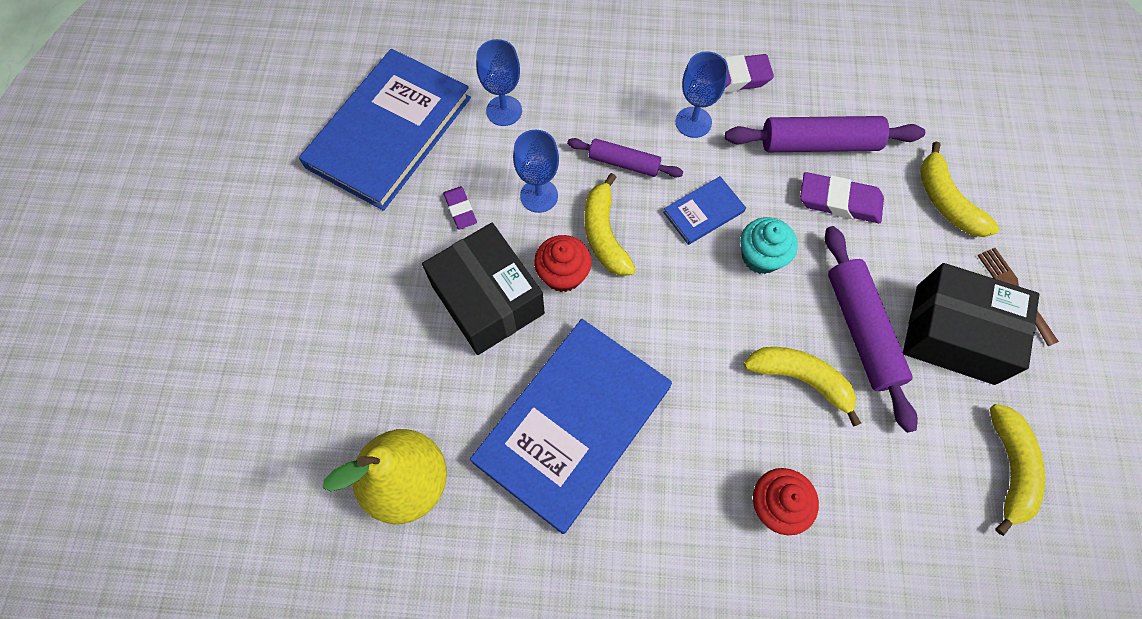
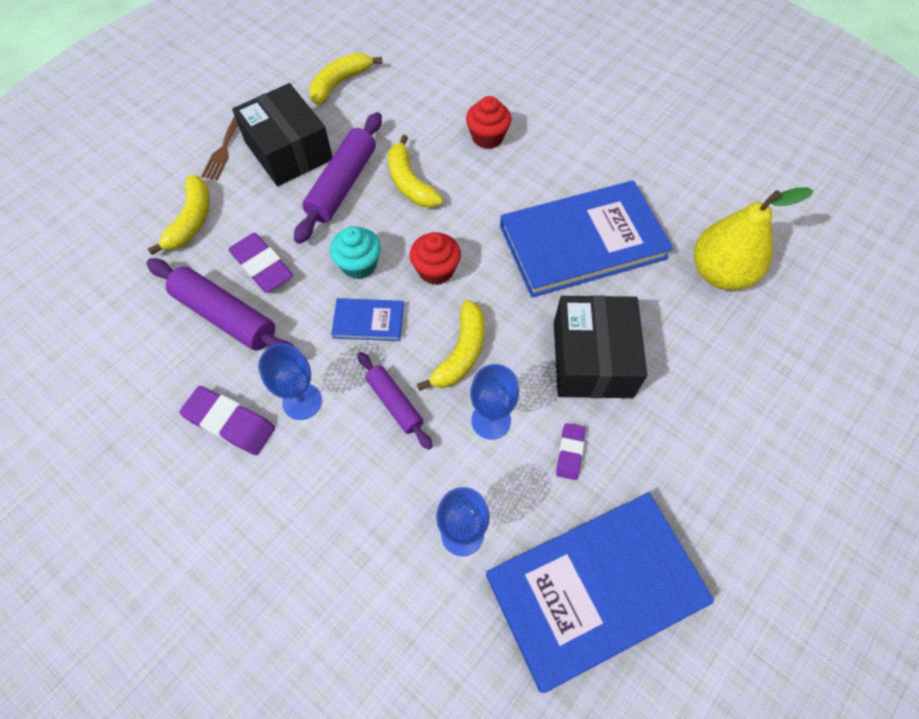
camera: 145 degrees left, 5 degrees down
(563, 274) = (518, 342): red cupcake -> red cupcake (436, 270)

